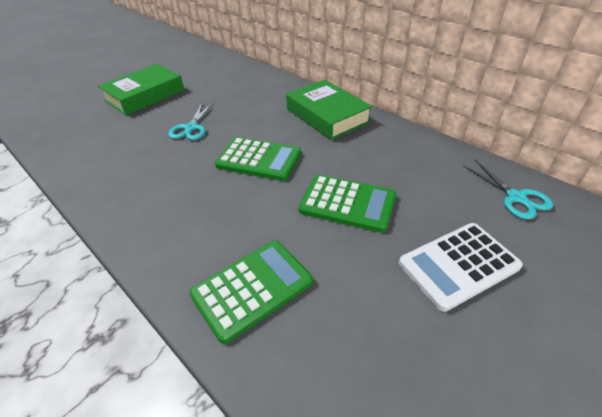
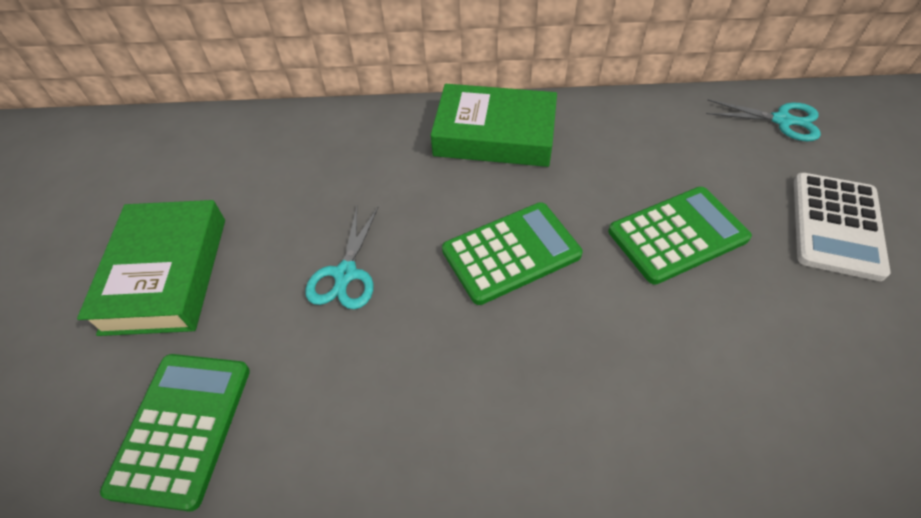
camera: 45 degrees left, 10 degrees up
(191, 128) = (345, 274): turquoise scissors -> turquoise scissors turned 45 degrees clockwise
(252, 288) = (742, 408): green calculator -> green calculator (182, 428)

